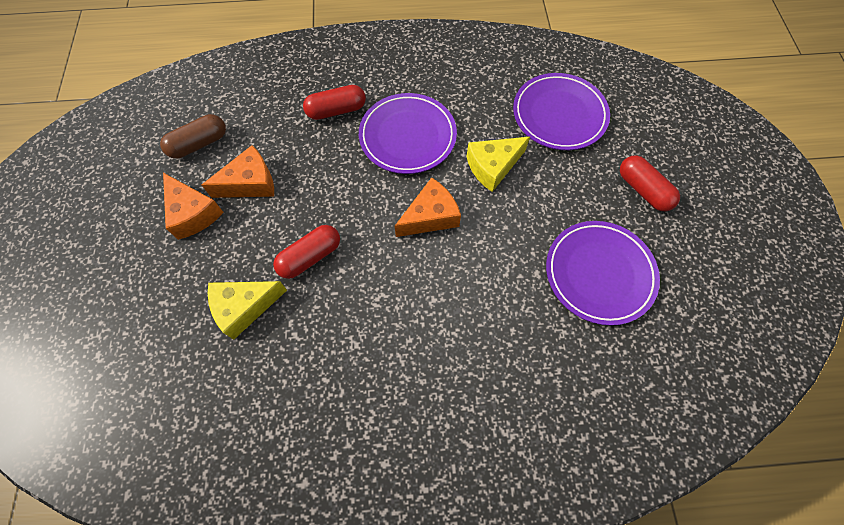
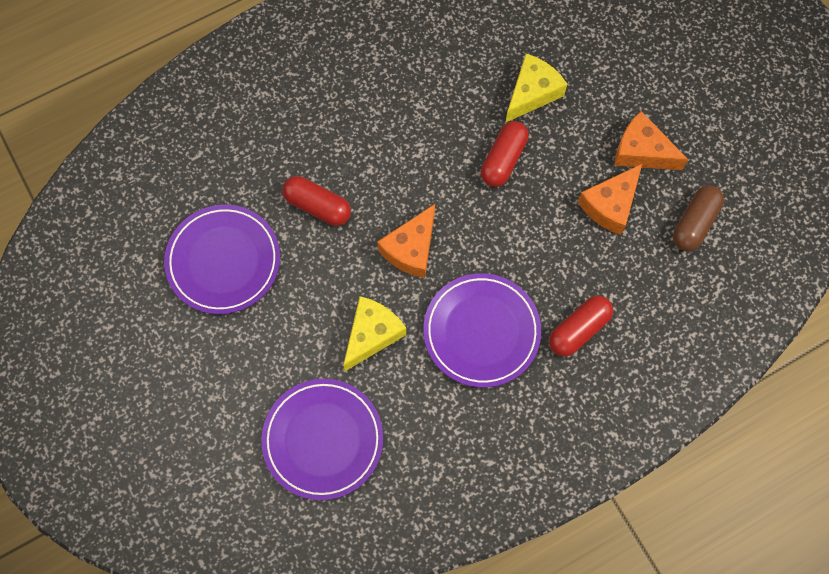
camera: 155 degrees right, 5 degrees up
(643, 190) = (201, 377): red capsule -> red capsule (317, 206)

